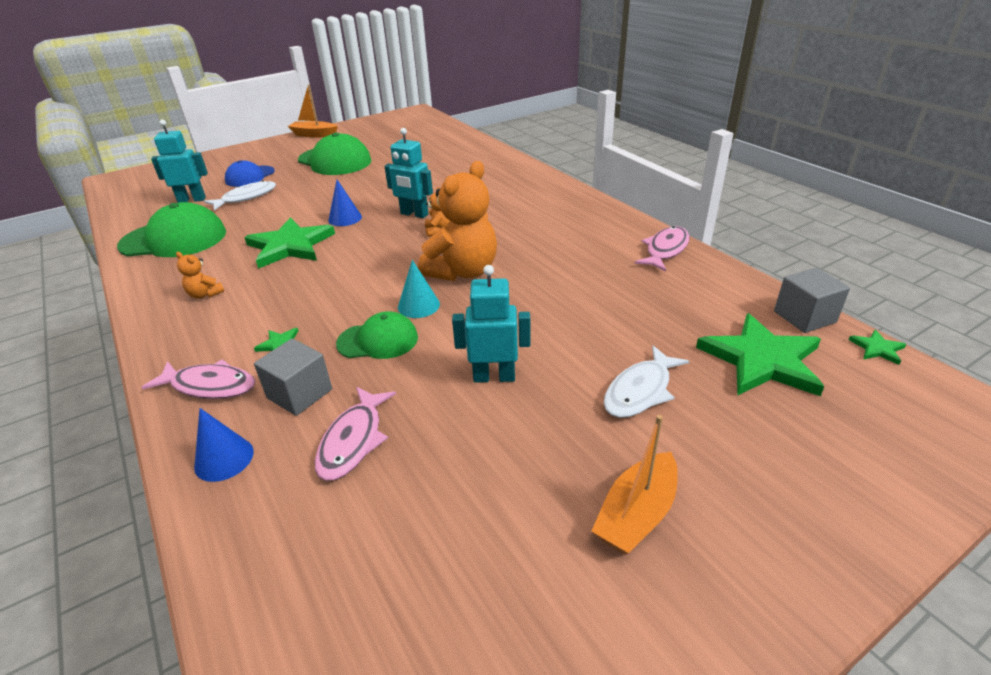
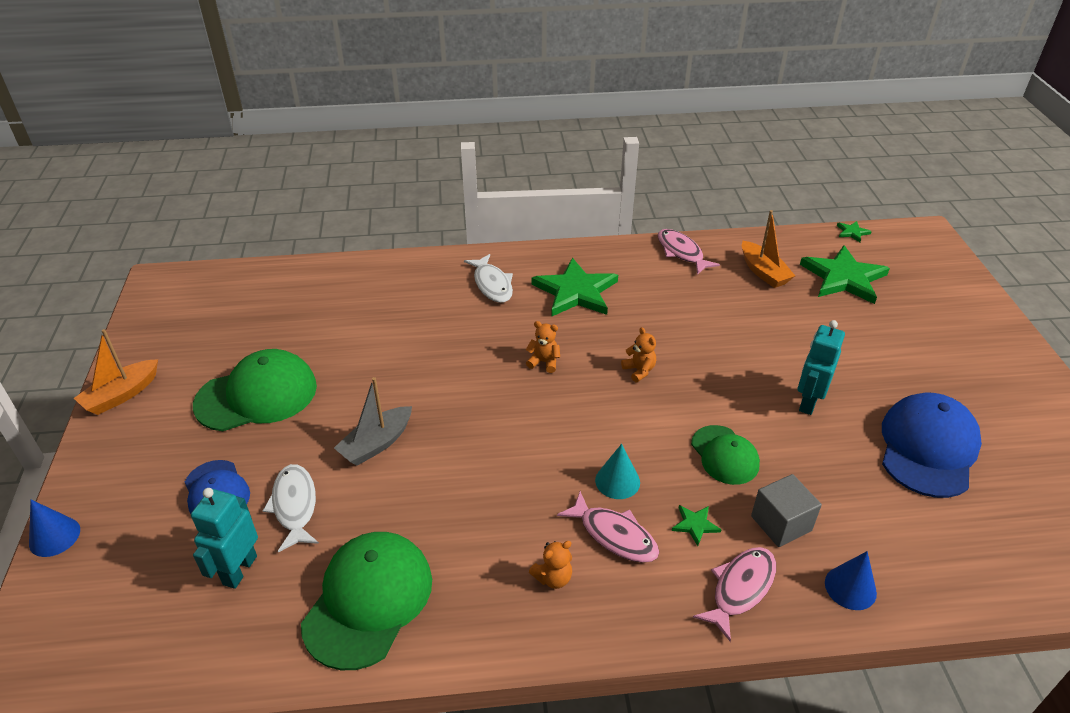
camera: 65 degrees left, 5 degrees up
(290, 246) = (485, 484): green star -> green star (575, 292)
(311, 202) = (376, 444): none -> grey boat
(345, 218) = (451, 423): blue cone -> blue cone (54, 536)
(353, 440) = (855, 500): pink fish -> pink fish (614, 535)
(378, 340) = (724, 455): green cap -> green cap turned 135 degrees clockwise
(414, 214) = (490, 368): turquoise robot -> none
(418, 305) = (681, 415): turquoise cone -> turquoise cone (617, 481)
(463, 271) = (639, 370): orange teddy bear -> orange teddy bear, size x0.44
(479, 492) = (928, 448): none -> blue cap
(636, 514) = (963, 388): orange boat -> orange boat (763, 272)
(640, 391) = (854, 340): white fish -> white fish (492, 284)
(804, 317) = (806, 239): grey cube -> none

